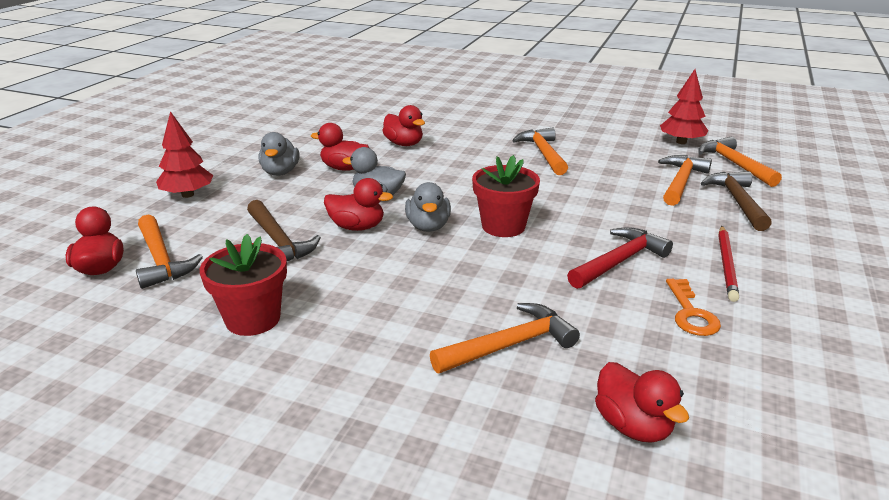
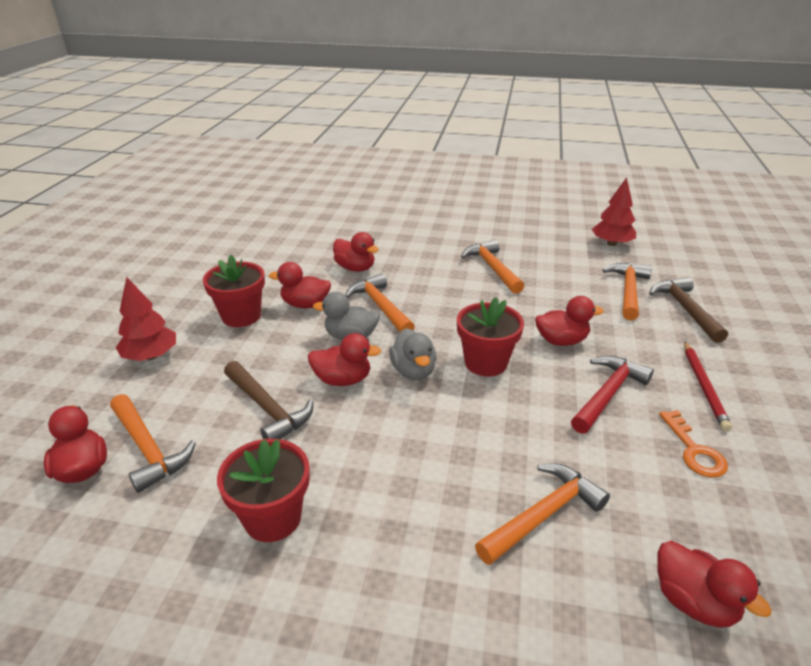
camera: 10 degrees left, 5 degrees up
(280, 172) = (241, 316): grey duck -> red flower pot
(589, 216) = (561, 341): none -> red duck
(734, 164) = (667, 266): orange hammer -> orange hammer (380, 306)

